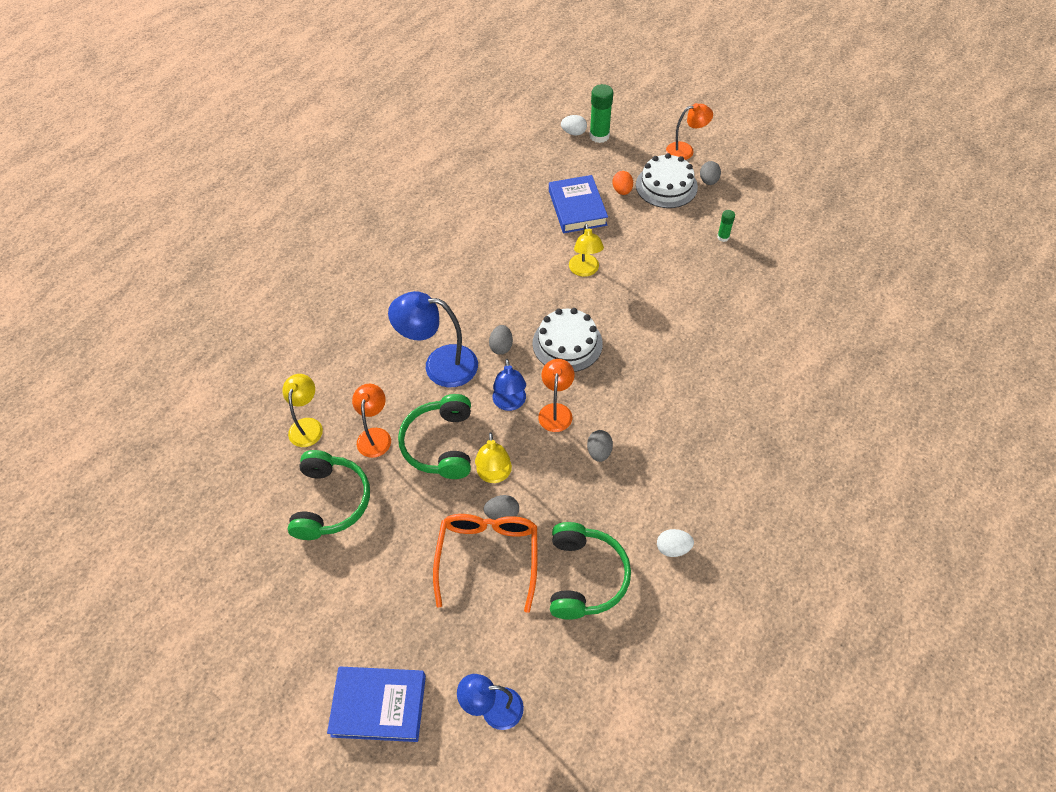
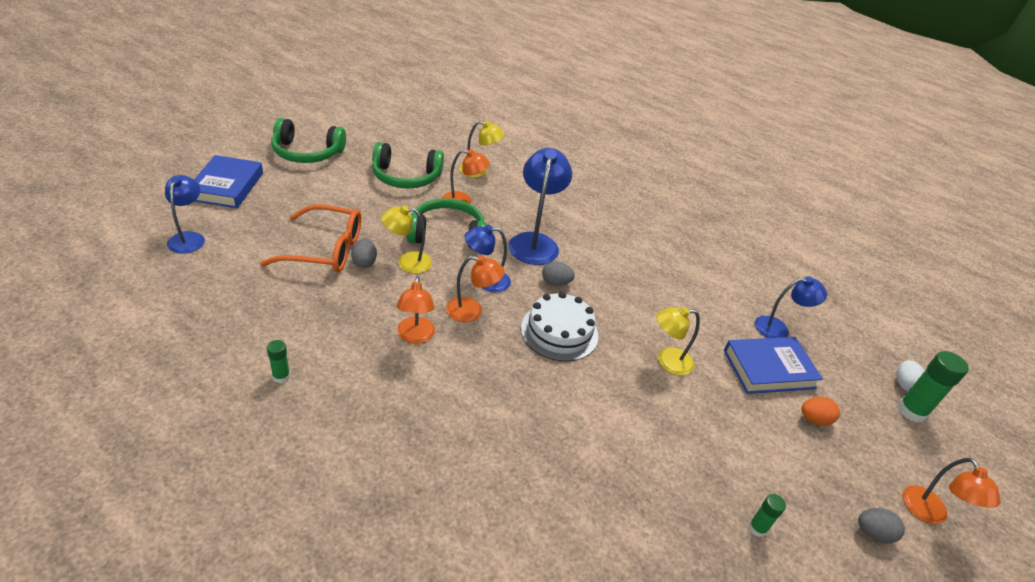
camera: 85 degrees right, 15 degrees down
(528, 194) = (778, 328): none -> blue lamp
(584, 577) = (279, 305): green headphones -> green headphones (307, 153)
(599, 452) = (415, 336): grey egg -> orange lamp
(666, 186) = (842, 473): white cake -> none
(673, 548) = (281, 376): white egg -> green glue stick

